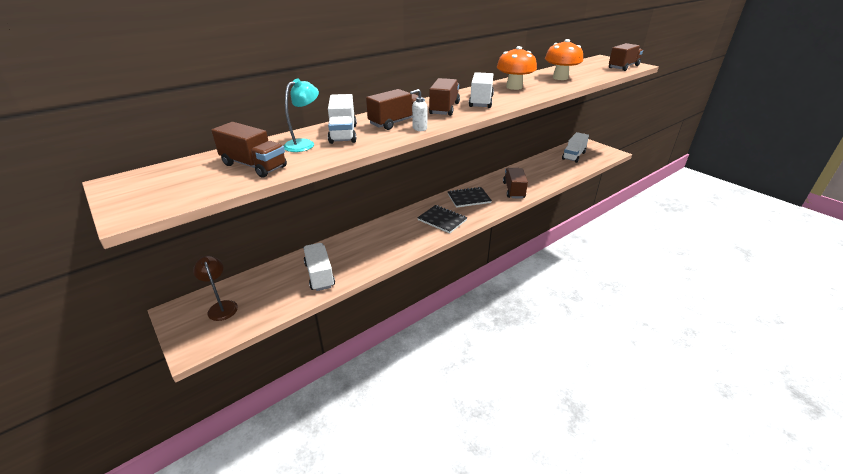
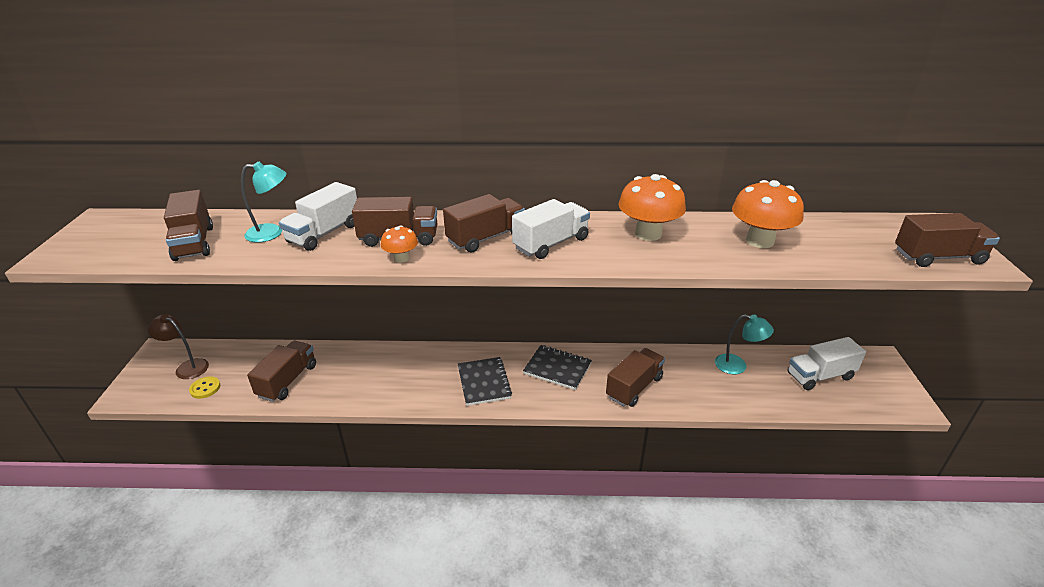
camera: 40 degrees right, 0 degrees up
(222, 306) = (187, 367): brown lamp -> brown lamp turned 75 degrees counterclockwise
(261, 309) = (205, 388): none -> yellow button
(319, 275) = (287, 381): white truck -> brown truck
(419, 128) = (401, 258): white soap dispenser -> orange mushroom
(540, 165) = (737, 366): none -> turquoise lamp

